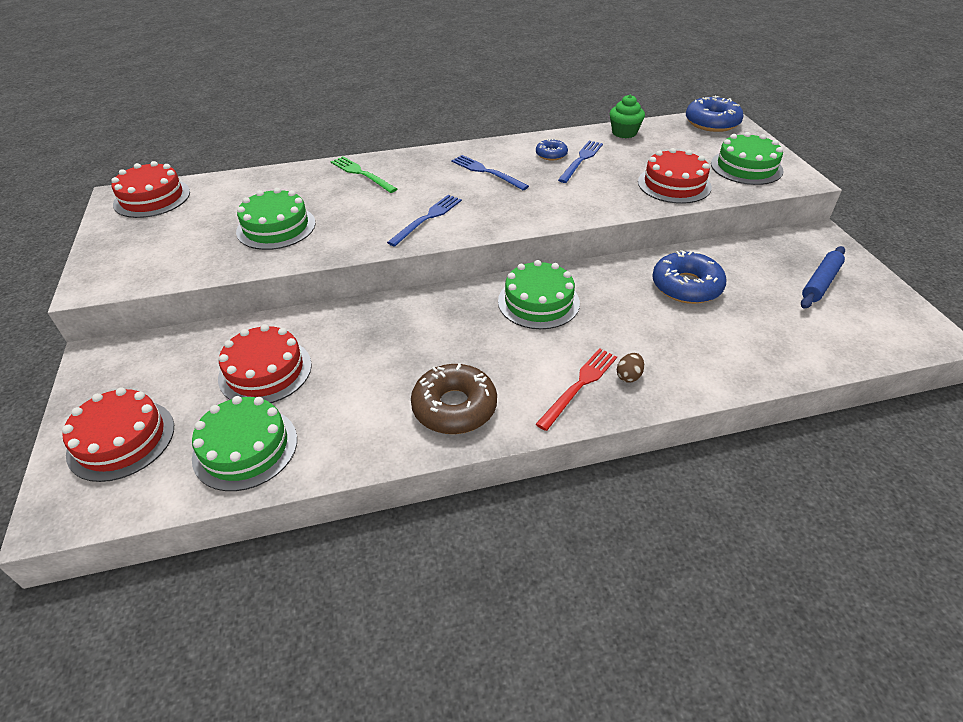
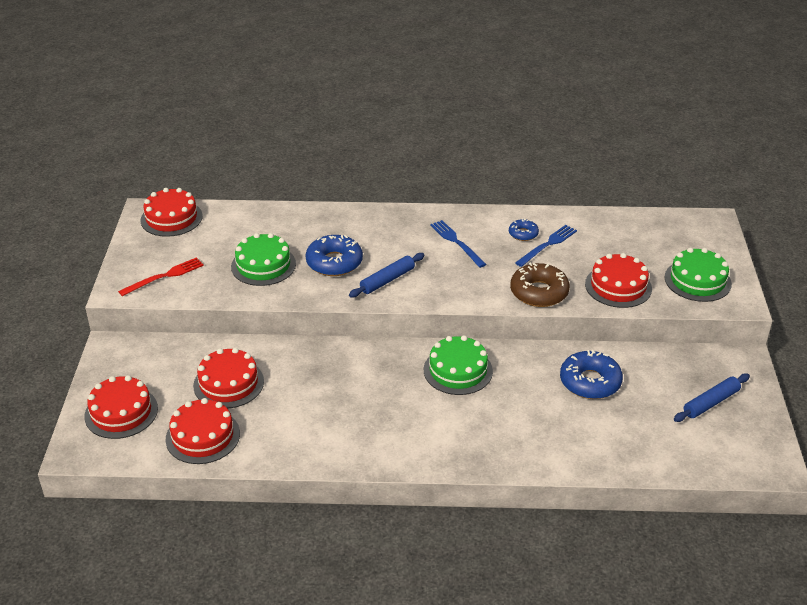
camera: 15 degrees right, 5 degrees down
(245, 448) = (203, 436): green cake -> red cake
(361, 174) = (348, 224): green fork -> none
(427, 218) = (387, 280): blue fork -> blue rolling pin
(454, 407) = (357, 440): brown donut -> brown donut (539, 292)
(579, 386) = (458, 444): red fork -> red fork (164, 276)
(624, 133) = (604, 221): green cupcake -> none
(628, 376) = (500, 445): brown egg -> none
(712, 123) = (697, 224): blue donut -> blue donut (334, 262)

